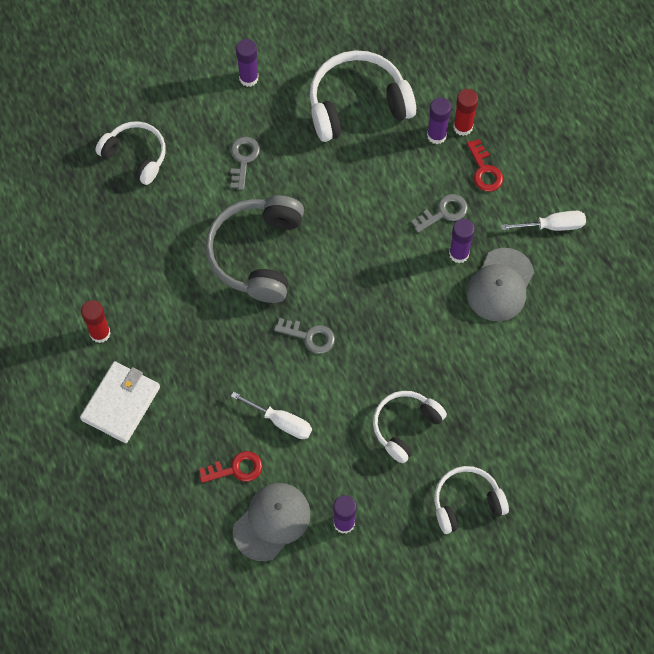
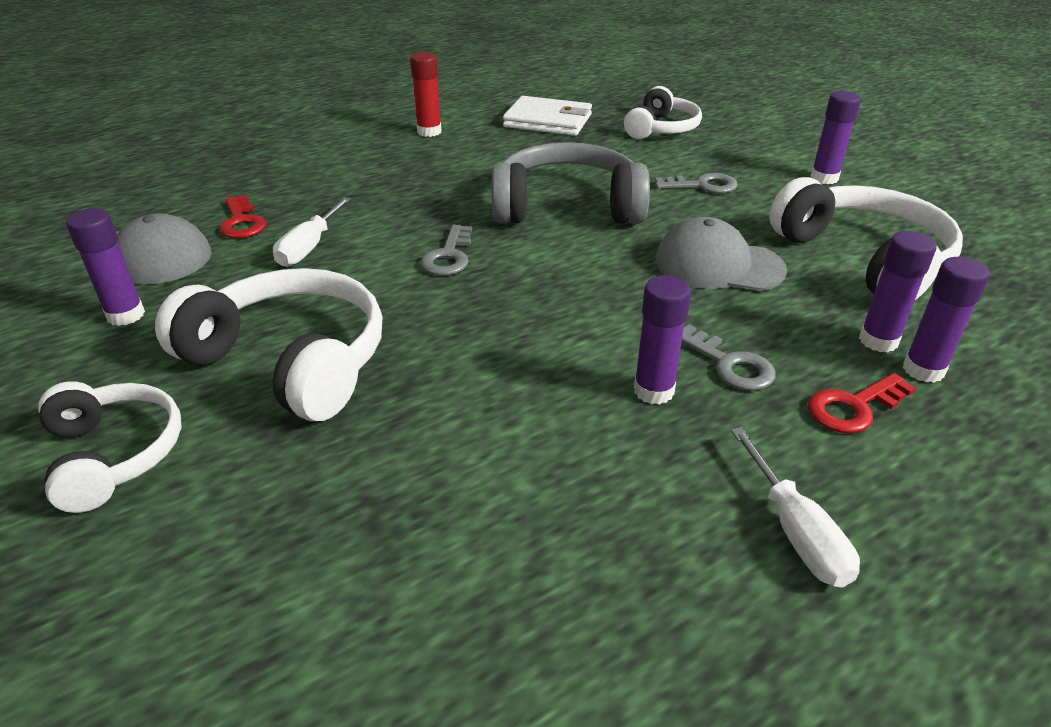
camera: 80 degrees right, 30 degrees down
(121, 403) = (341, 149): white wallet -> white wallet (548, 121)
(405, 426) = (290, 361): white headphones -> white headphones, size x1.58
(463, 127) = (923, 370): red glue stick -> purple glue stick
(500, 285) = (608, 456): grey cap -> grey cap (718, 265)

